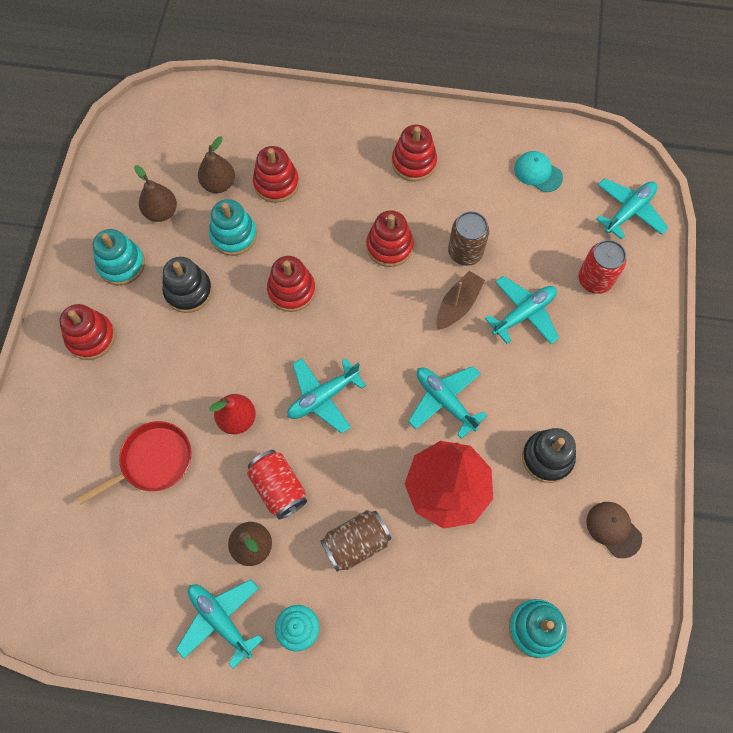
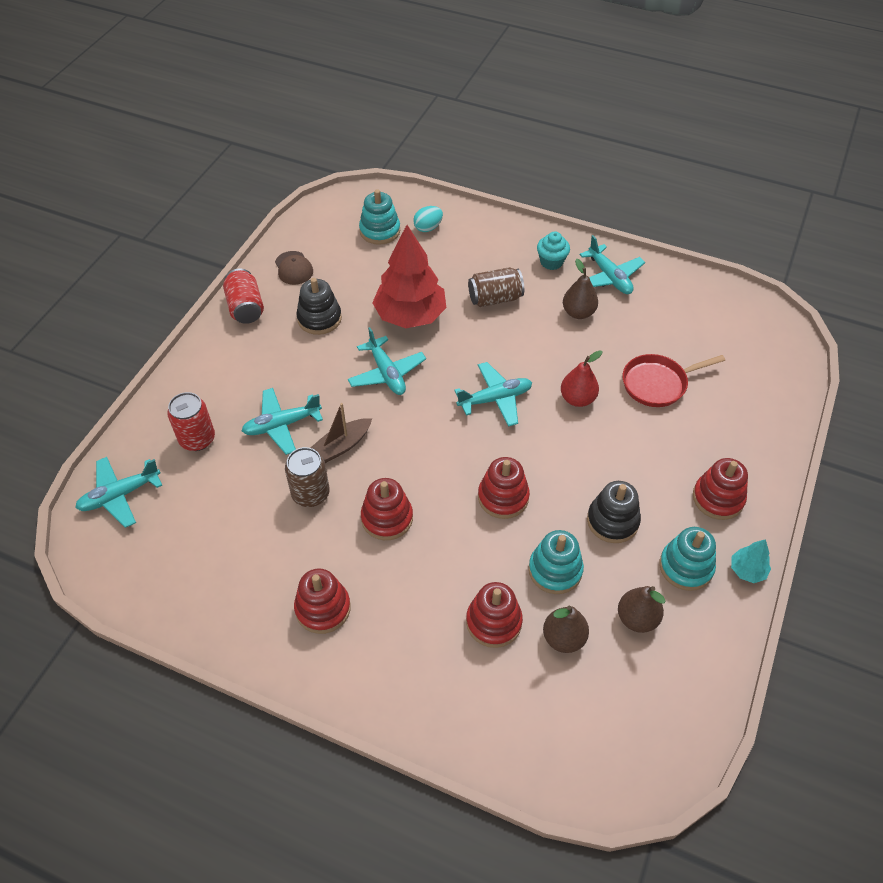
camera: 165 degrees left, 15 degrees down
(67, 274) = (747, 570): none -> turquoise tree
(278, 488) = (549, 344): red can -> red can (245, 308)
(475, 653) = (428, 228): none -> turquoise egg
(537, 173) = (189, 561): turquoise cap -> none

